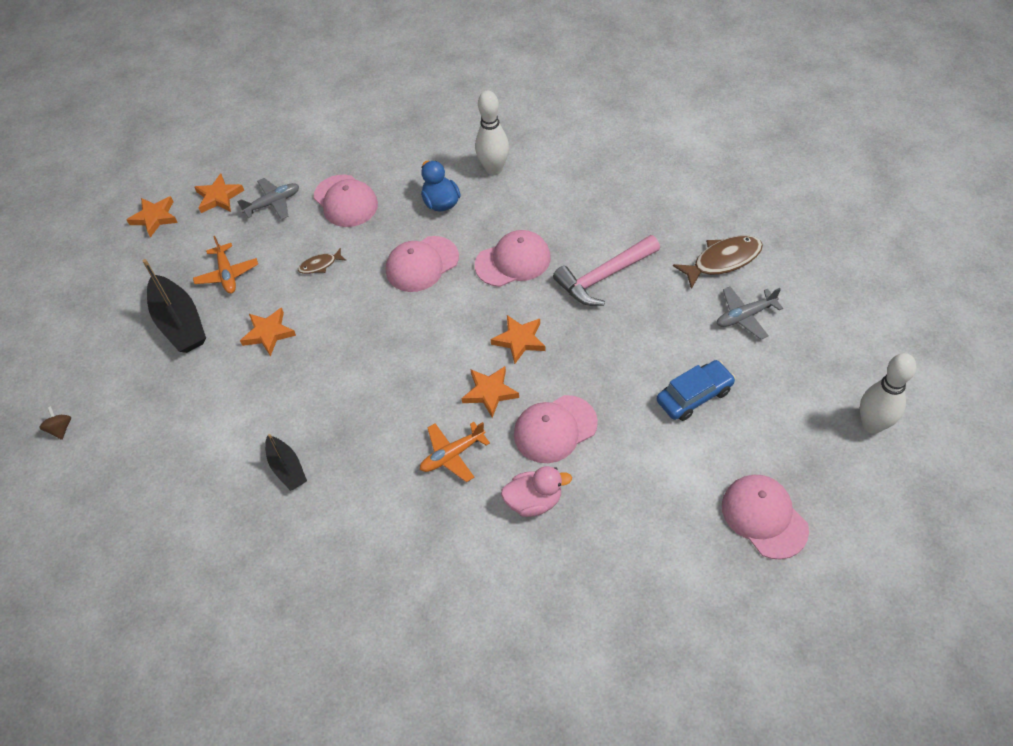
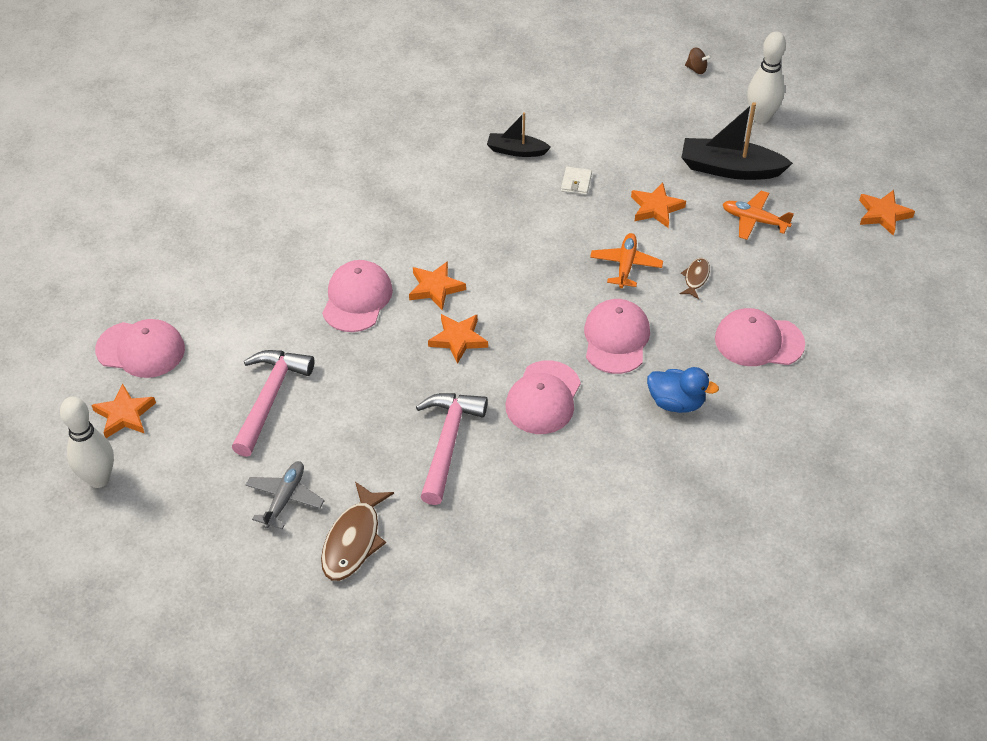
camera: 130 degrees right, 5 degrees down
(219, 197) = (865, 265): orange star -> orange star (124, 415)
(273, 203) = (814, 294): grey plane -> none
(287, 400) = (576, 182): none -> white wallet
(452, 455) = (413, 233): orange plane -> orange plane (625, 265)
(494, 169) = (675, 472): white bowling pin -> white bowling pin (761, 117)
(534, 501) = (322, 247): pink duck -> none
(694, 396) = (270, 398): blue car -> pink hammer

